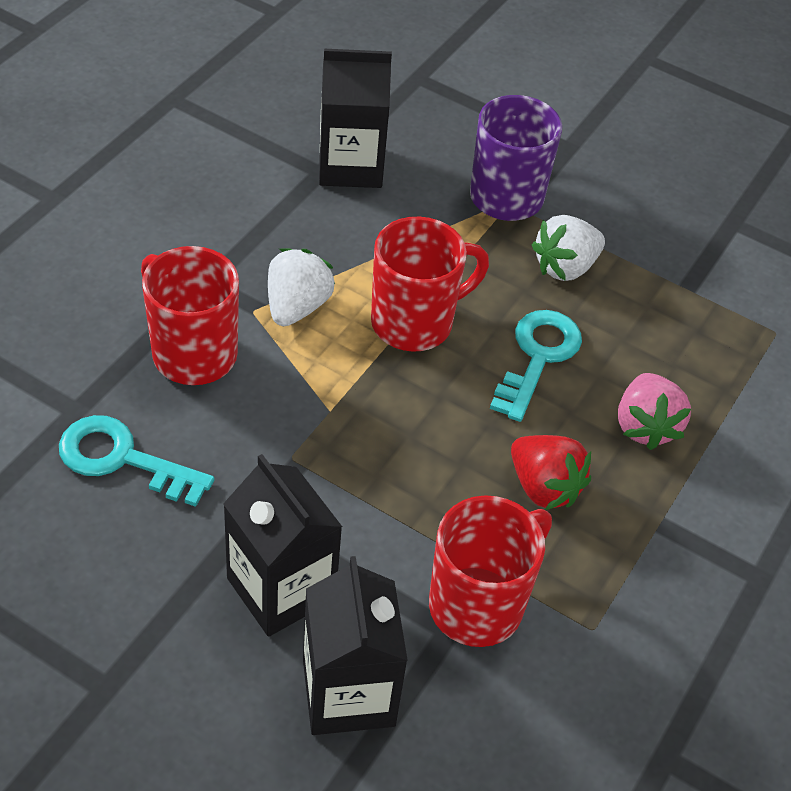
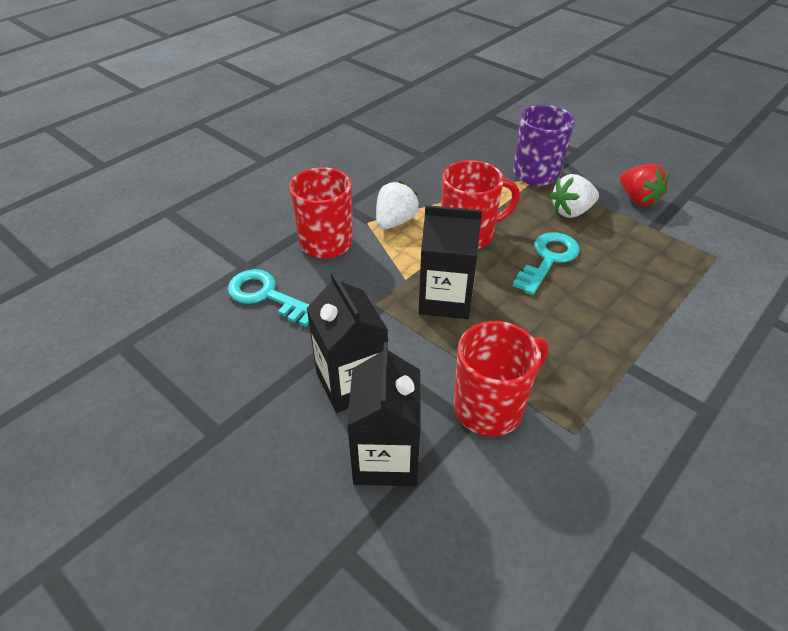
camera: 15 degrees right, 5 degrees down
(350, 166) = (441, 154): black carton -> black carton (445, 299)
(544, 487) = (546, 336): red strawberry -> red strawberry (637, 199)
(645, 426) = (621, 305): pink strawberry -> none

